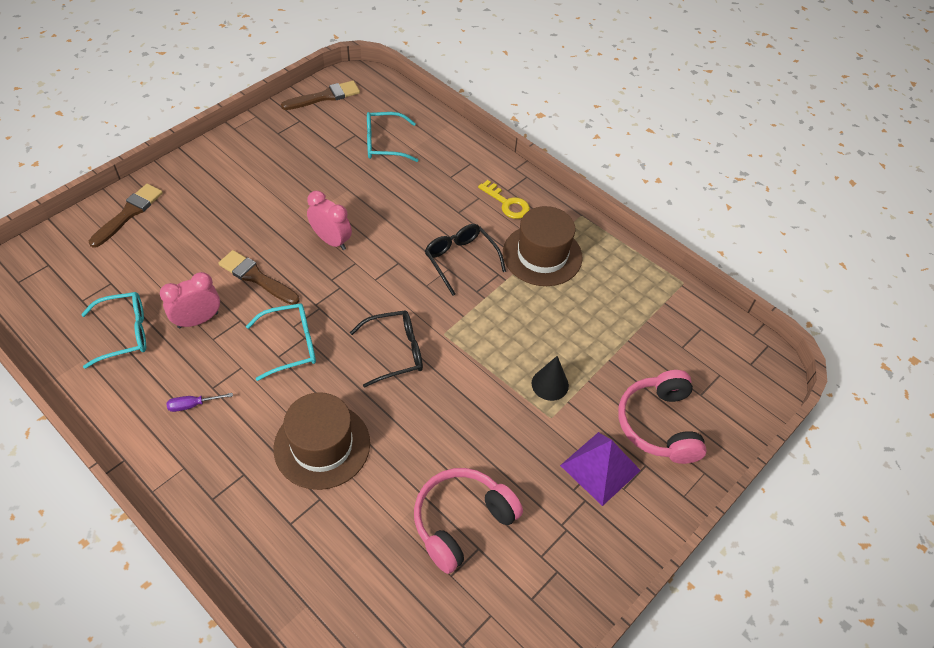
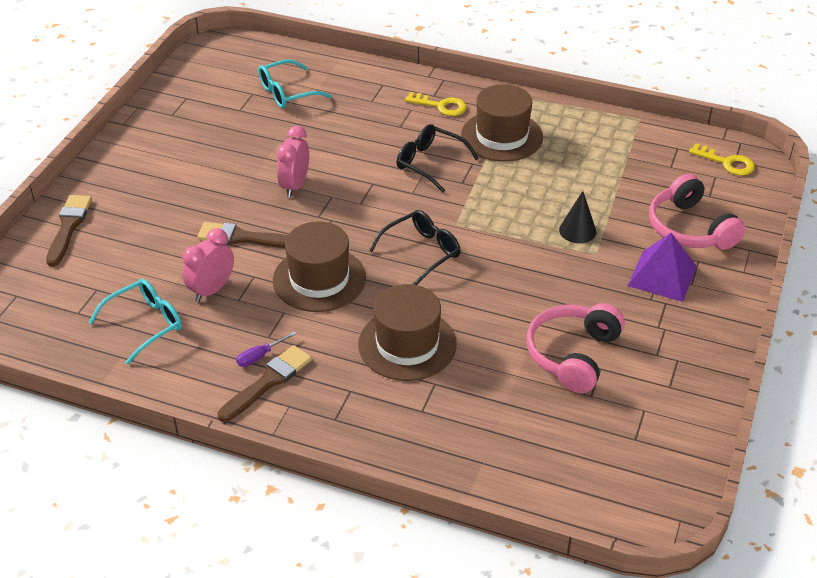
camera: 20 degrees left, 10 degrees down
(291, 345) = (319, 279): turquoise glasses -> brown hat
(324, 97) = (197, 71): brown brush -> brown brush (268, 382)
(331, 240) = (295, 186): pink clock -> pink clock turned 90 degrees counterclockwise
(740, 363) = (727, 163): none -> yellow key

